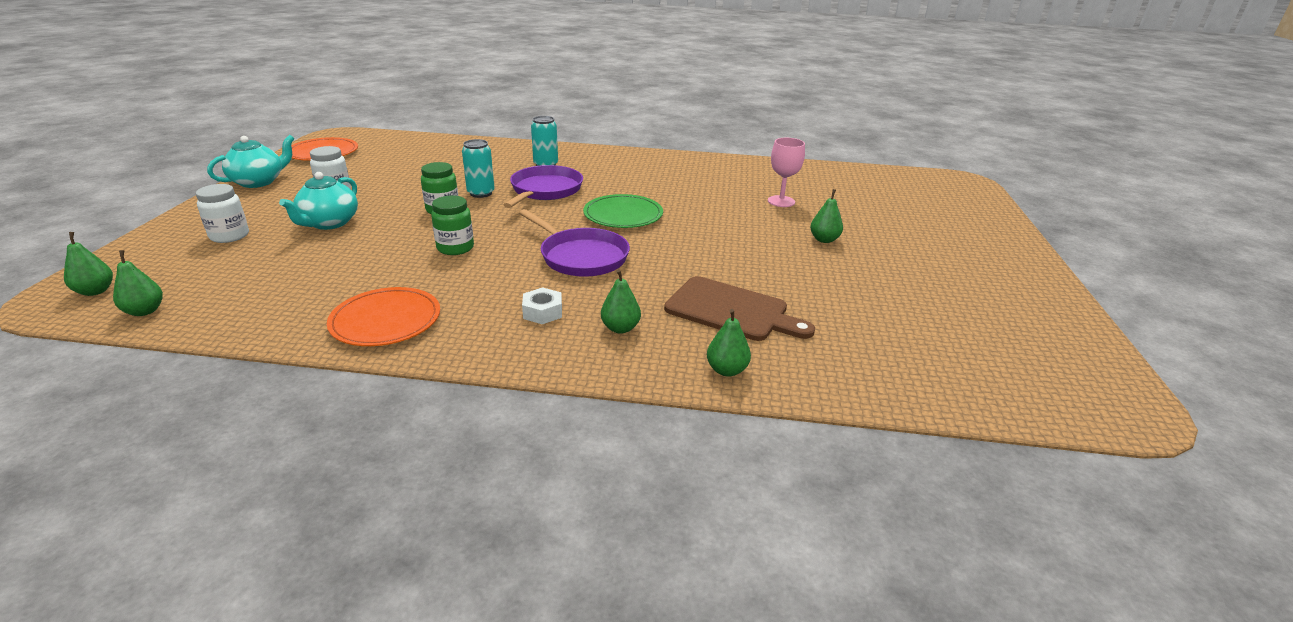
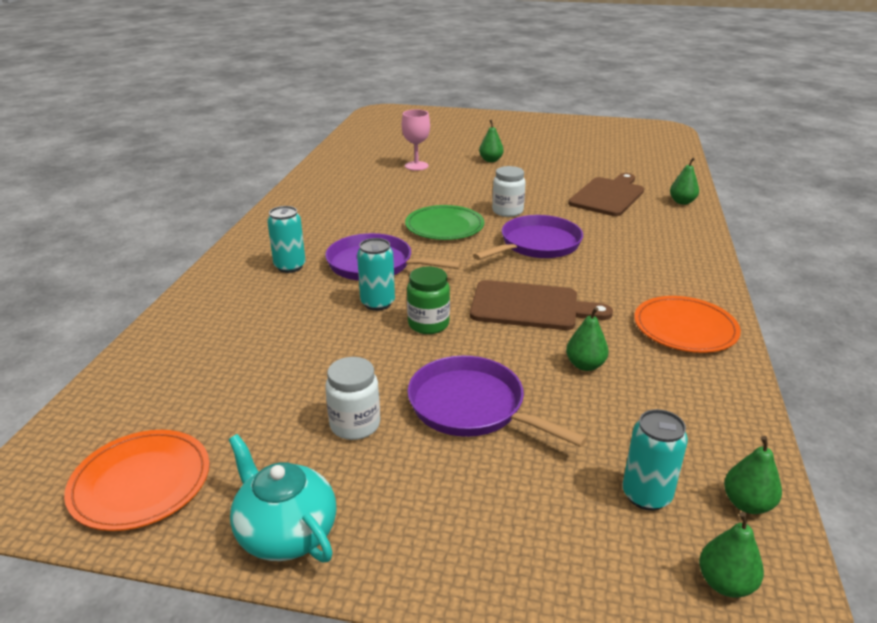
camera: 85 degrees left, 0 degrees up
(190, 274) = (646, 495): none -> turquoise can
(229, 236) = (522, 496): white jar -> white jar (507, 211)
(329, 223) = (471, 406): turquoise teapot -> purple pan
(455, 248) = (530, 307): green jar -> brown cutting board
(542, 312) = (638, 259): white nut -> none
(620, 328) = (648, 231): green pear -> green pear (585, 365)

